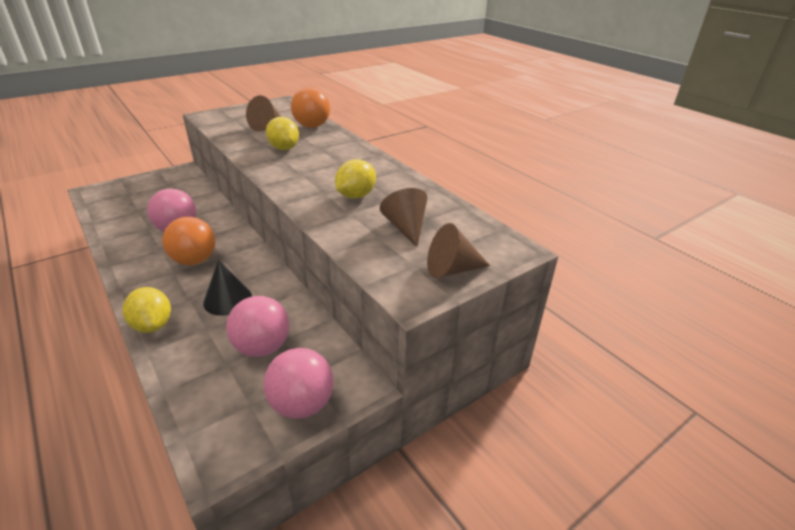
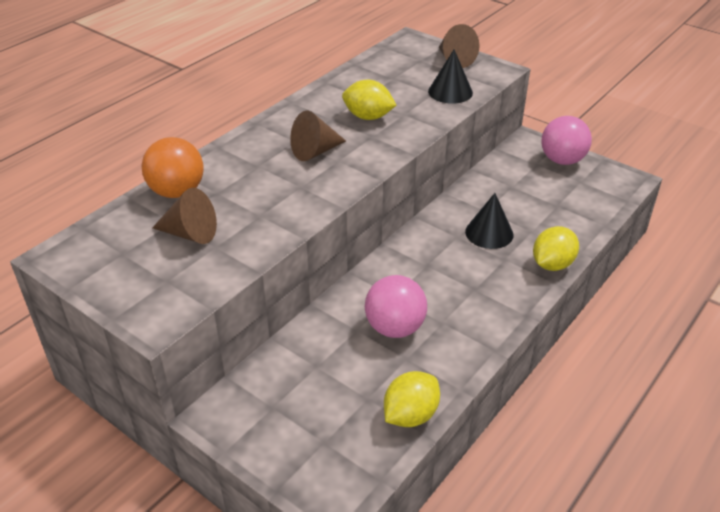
camera: 105 degrees left, 5 degrees up
(194, 260) = (446, 282): orange ball -> none
(262, 347) = (528, 193): pink ball -> none
(284, 148) = (269, 193): yellow lemon -> yellow lemon (410, 415)
(375, 248) = (450, 92): none -> black cone
(406, 227) = (410, 84): brown cone -> brown cone (315, 151)

